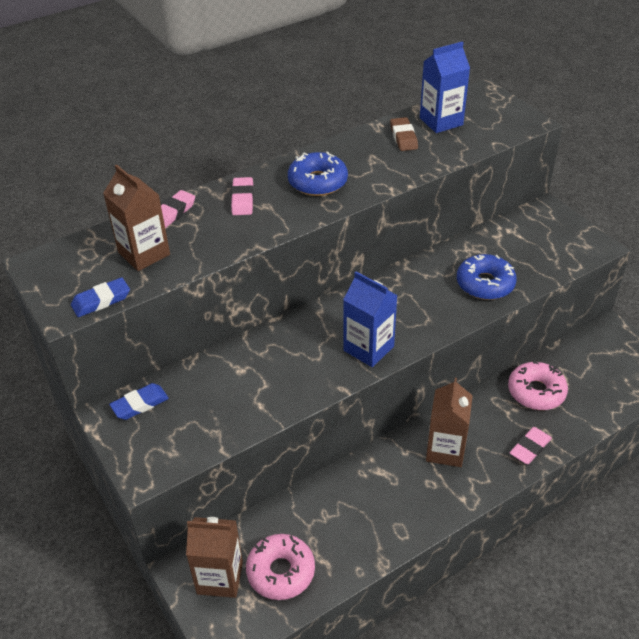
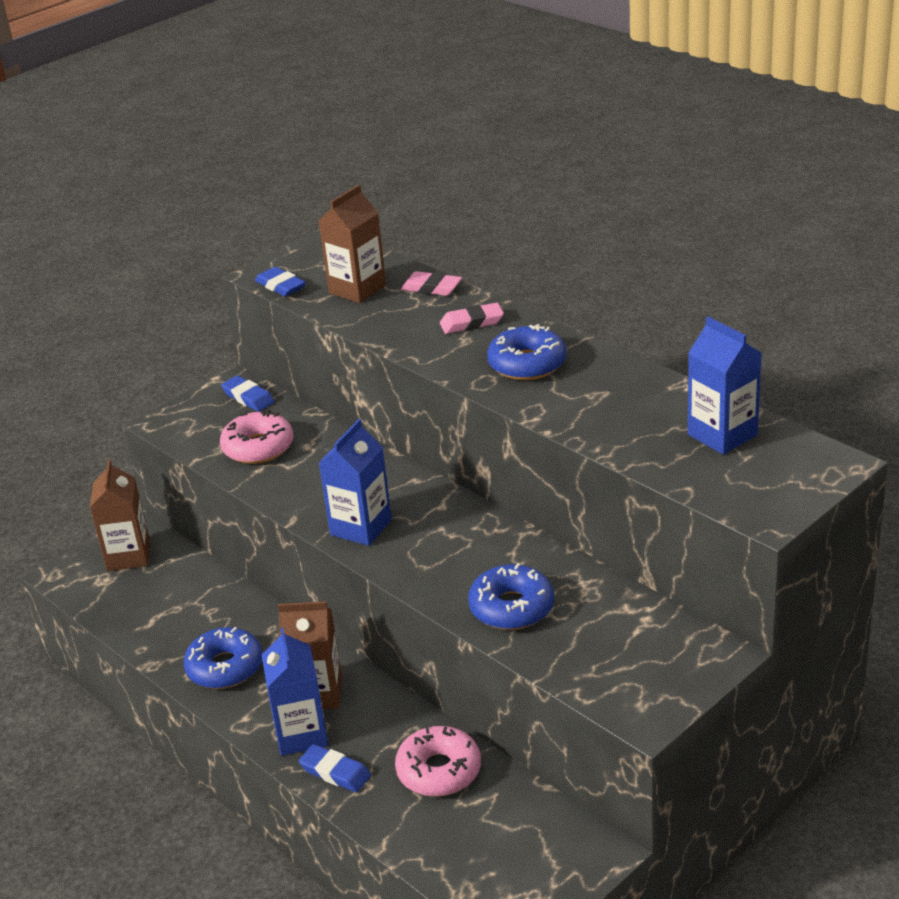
camera: 80 degrees right, 10 degrees down
(281, 571) = (137, 594): pink donut -> pink donut (258, 447)
(400, 508) = (225, 667): none -> blue donut
(403, 137) = (662, 409): brown eraser -> none
(488, 464) = (301, 734): none -> blue carton
(530, 448) = (335, 772): pink eraser -> blue eraser

